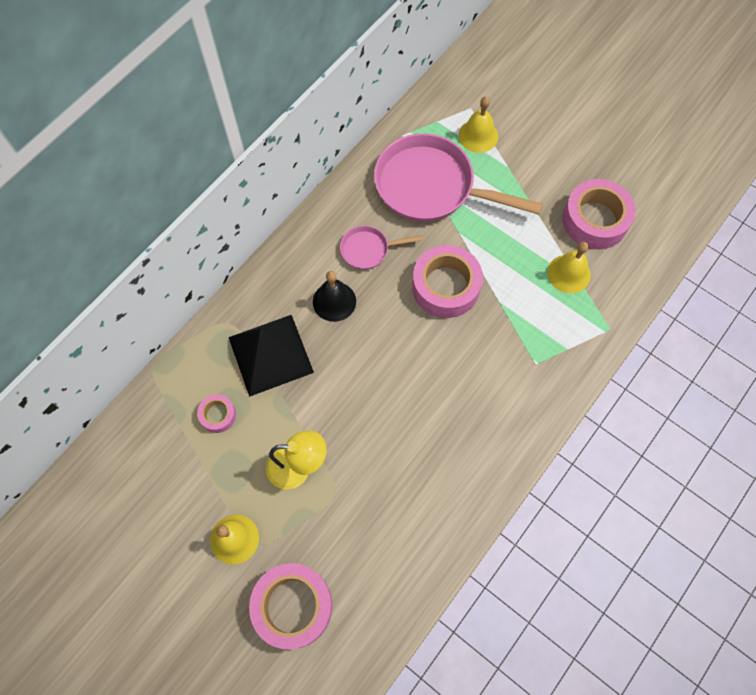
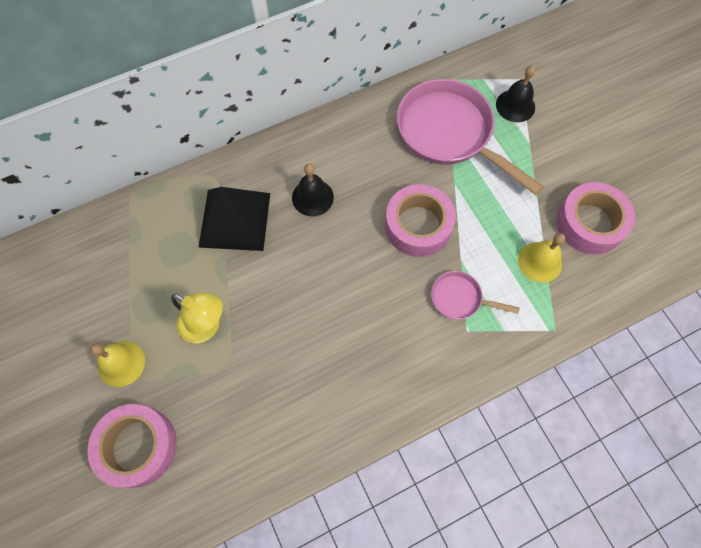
camera: 25 degrees right, 0 degrees up
(218, 415) = (164, 251): pink tape -> none
(368, 250) = (365, 165): pink pan -> pink pan (459, 298)
(478, 136) = (515, 105): yellow bell -> black bell

